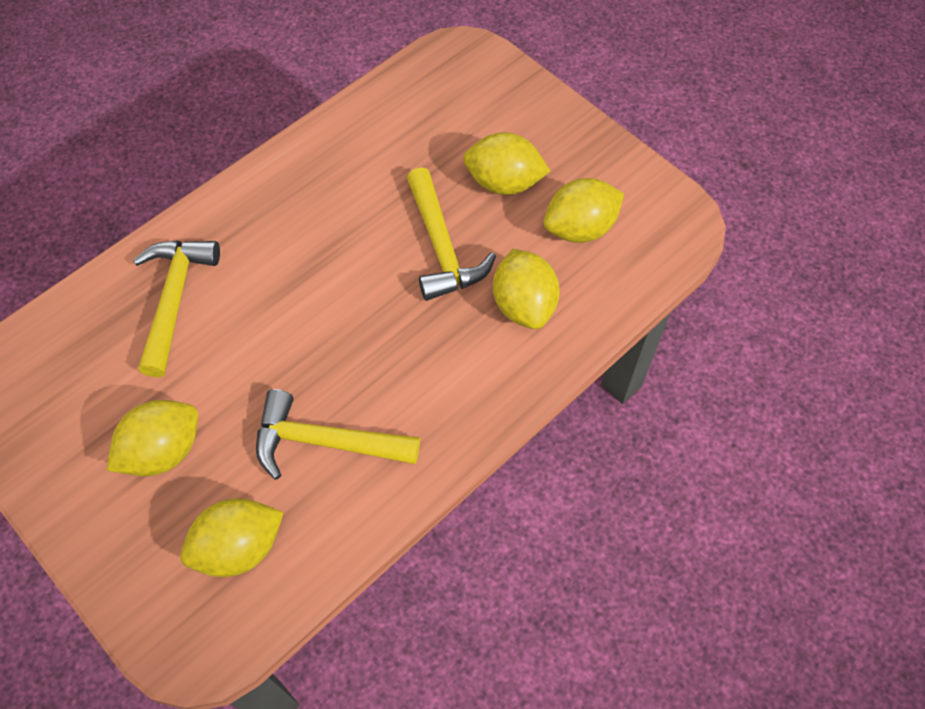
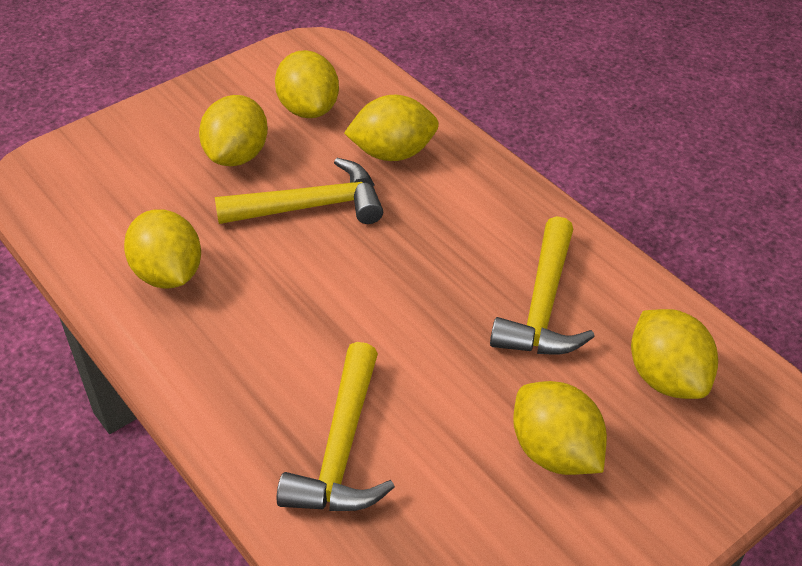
camera: 85 degrees left, 15 degrees down
(175, 299) = (342, 449): yellow hammer -> yellow hammer turned 90 degrees counterclockwise
(353, 160) = (168, 274): none -> yellow lemon

